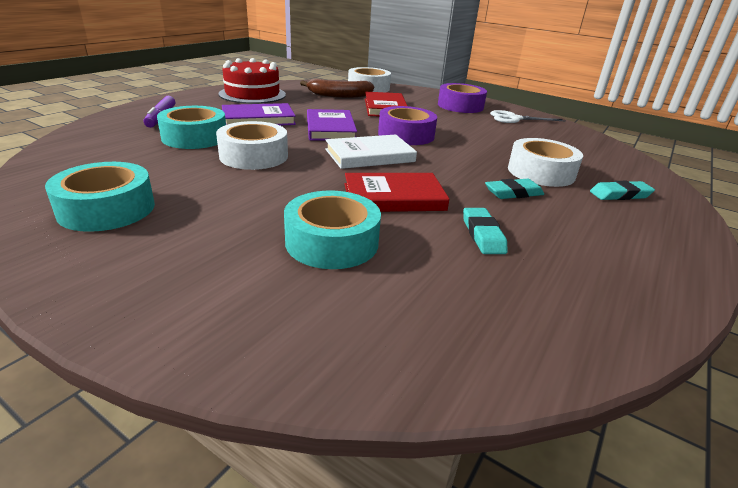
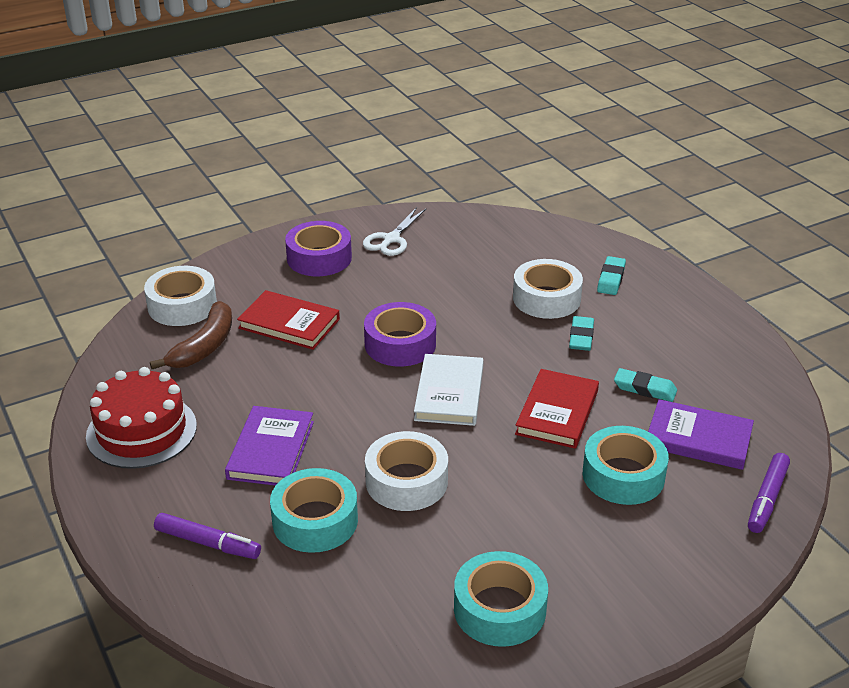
camera: 60 degrees left, 5 degrees up
(330, 129) = (345, 397): purple book -> purple book (698, 439)
(372, 359) = (767, 498): none -> purple marker

